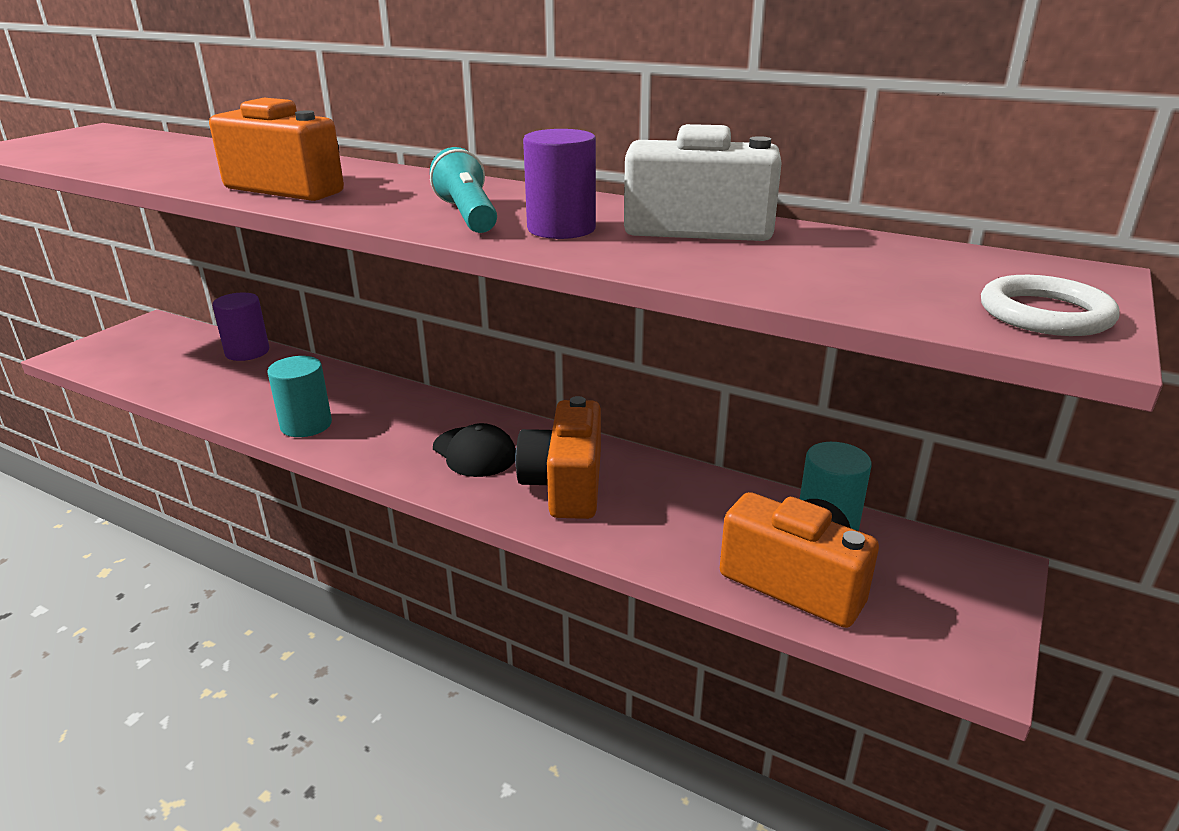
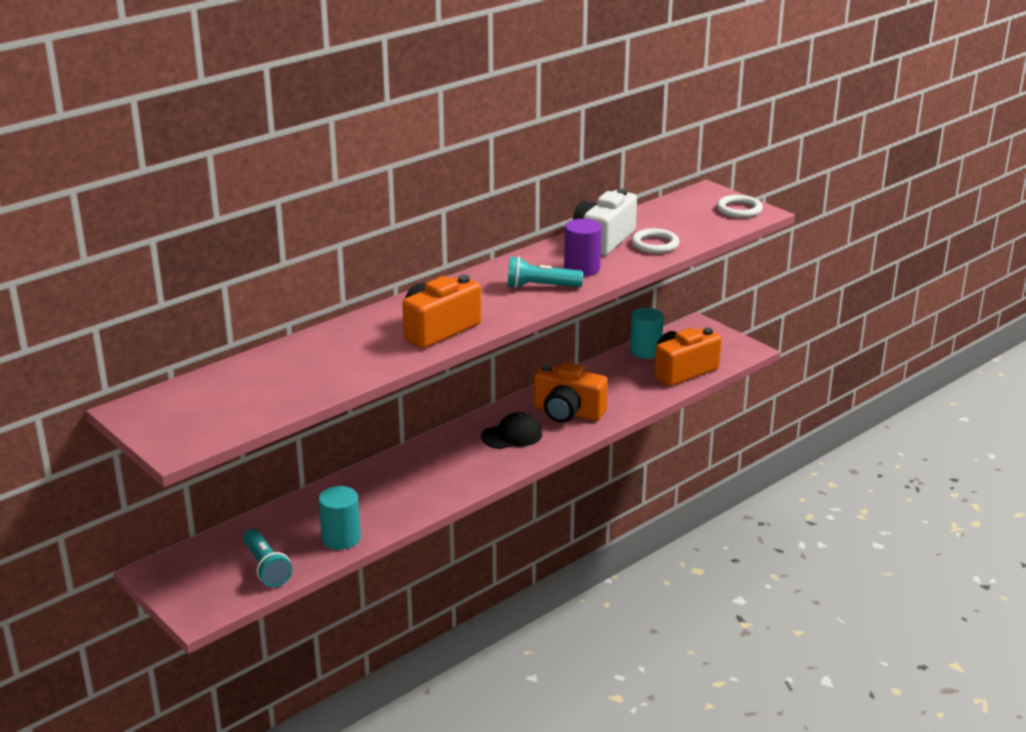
camera: 70 degrees left, 0 degrees up
(148, 367) = (266, 567): none -> turquoise flashlight
(247, 352) = (275, 518): purple cylinder -> none
(306, 425) = (431, 494): turquoise cylinder -> turquoise cylinder (341, 538)
(729, 262) = (655, 244): none -> white ring

